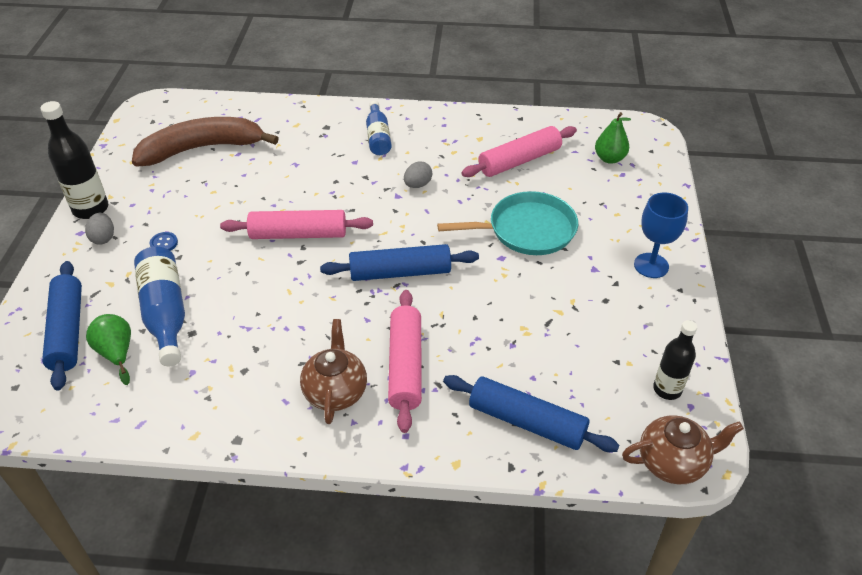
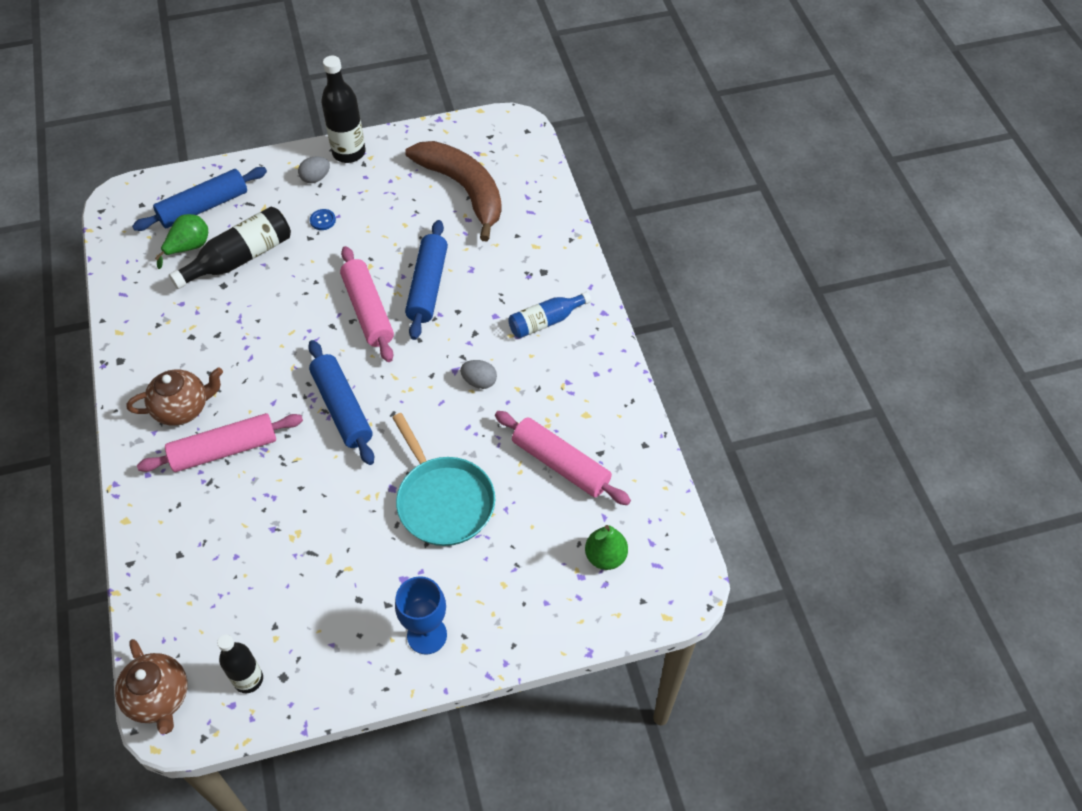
camera: 70 degrees right, 10 degrees up
(165, 313) = (240, 258): blue bottle -> black bottle
(527, 421) = (181, 564): blue rolling pin -> blue rolling pin (428, 286)

